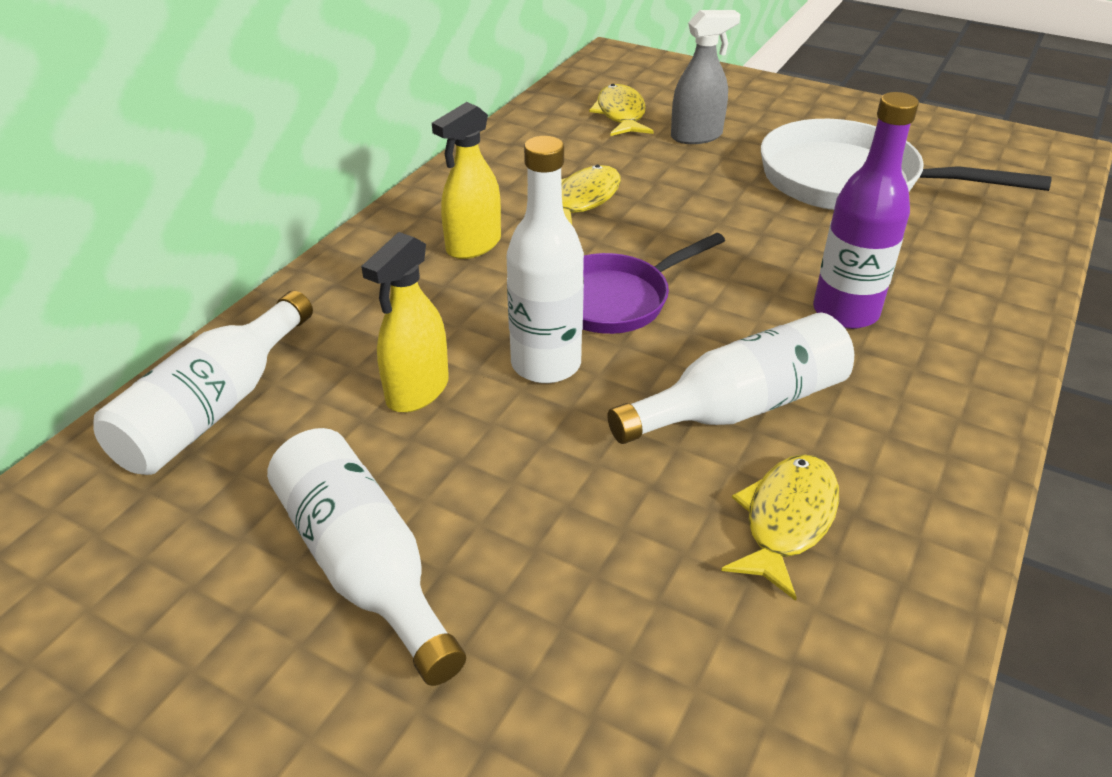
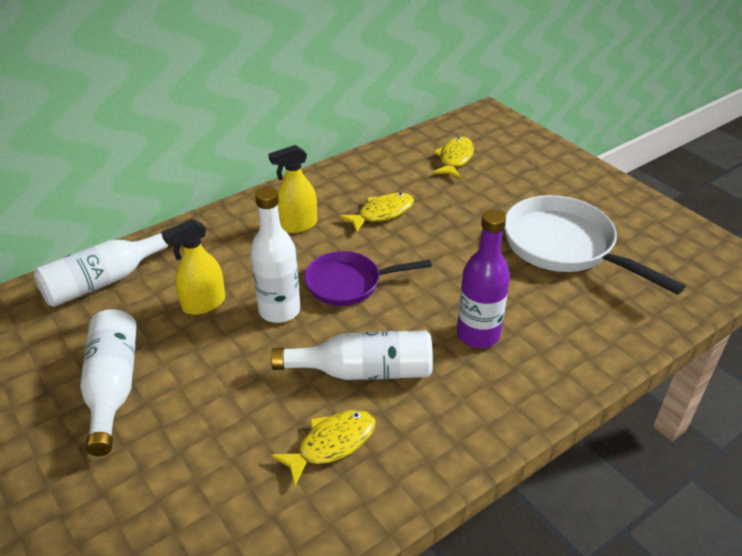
camera: 25 degrees right, 0 degrees up
(696, 136) = (490, 187): grey spray bottle -> none

